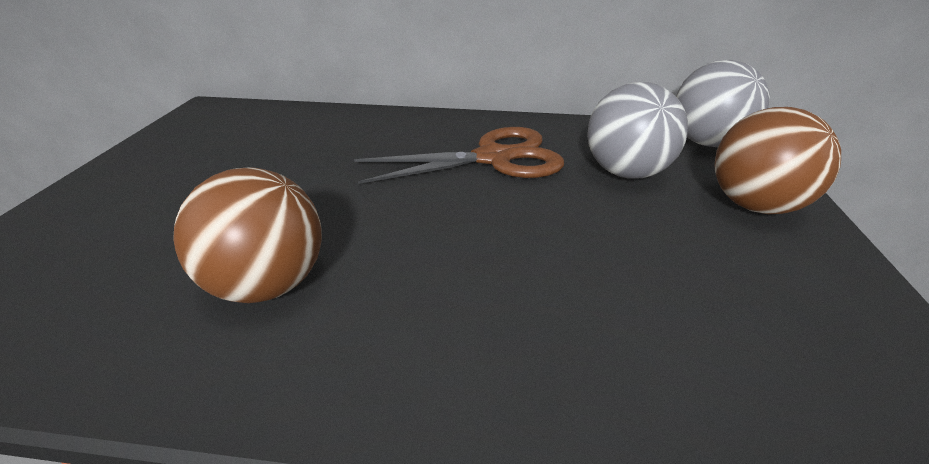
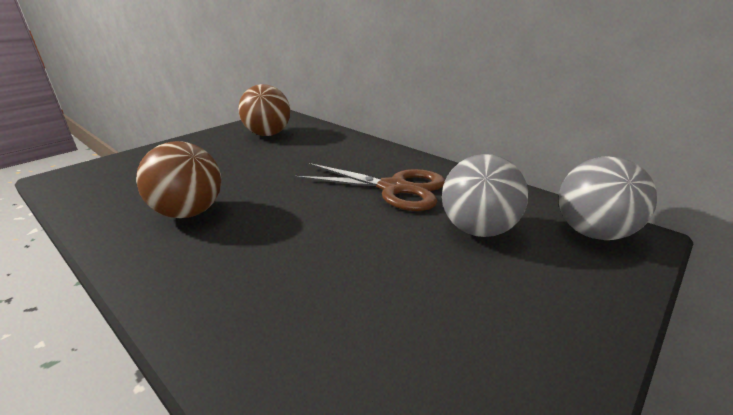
camera: 35 degrees right, 5 degrees down
(755, 206) = (557, 295): brown ball -> brown ball (268, 134)

